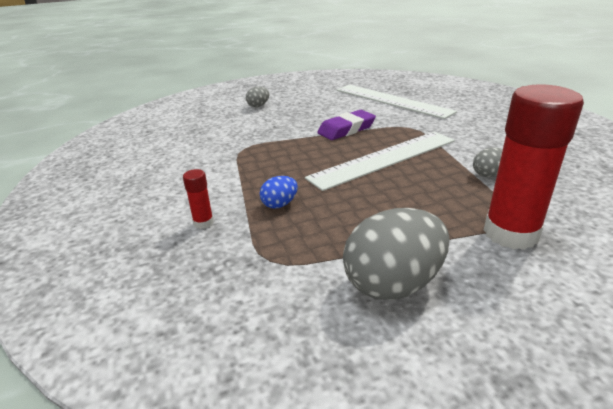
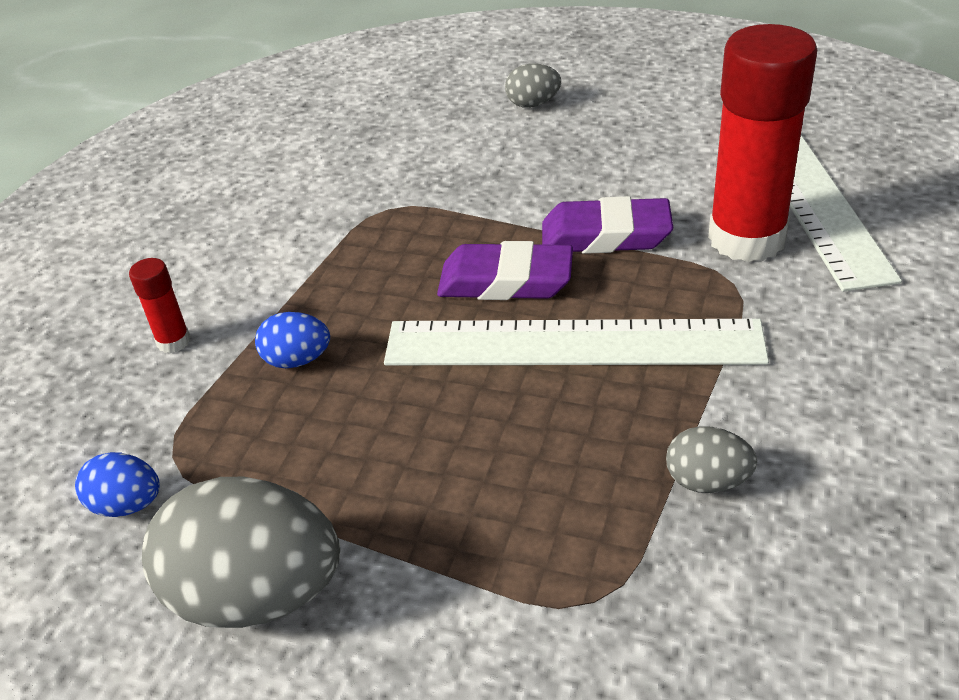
camera: 40 degrees right, 10 degrees up
(275, 288) = (127, 505): none -> blue egg
(330, 152) = (505, 281): none -> purple eraser
(510, 233) = (543, 626): red glue stick -> red glue stick (746, 238)

